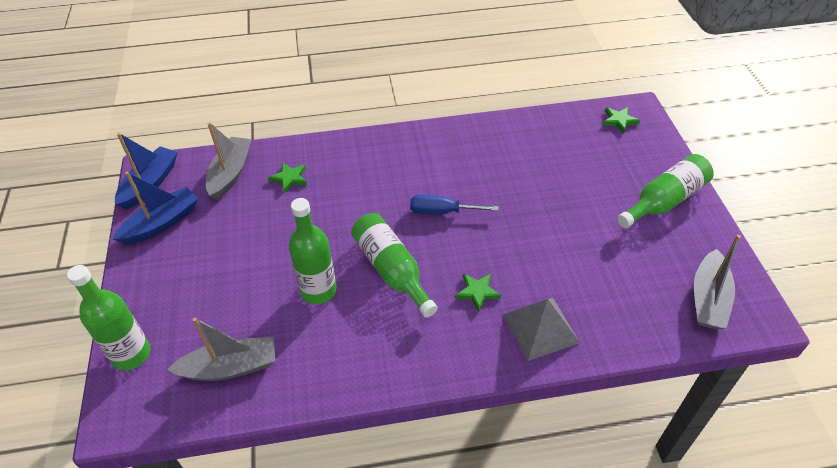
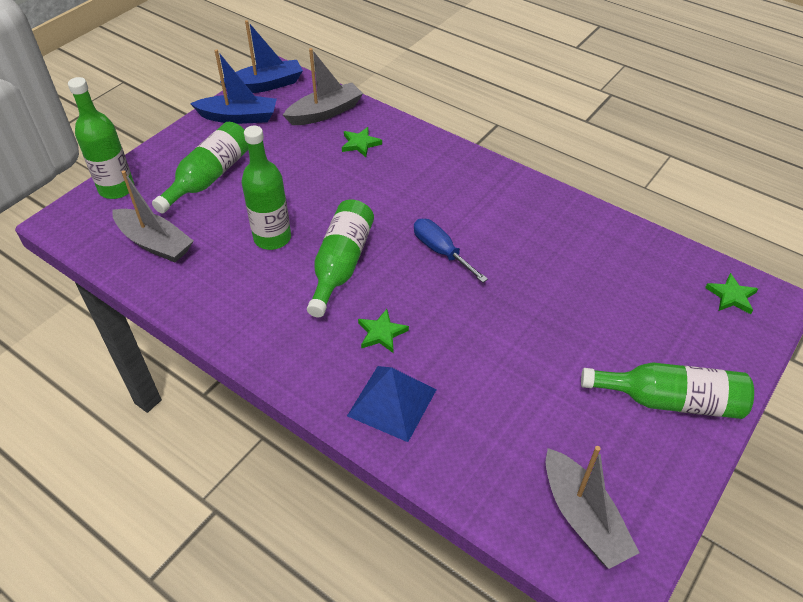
camera: 45 degrees right, 0 degrees up
(203, 285) = (209, 177): none -> green bottle
(540, 328) = (392, 402): grey pyramid -> blue pyramid
(708, 299) = (583, 517): grey boat -> grey boat turned 90 degrees counterclockwise

